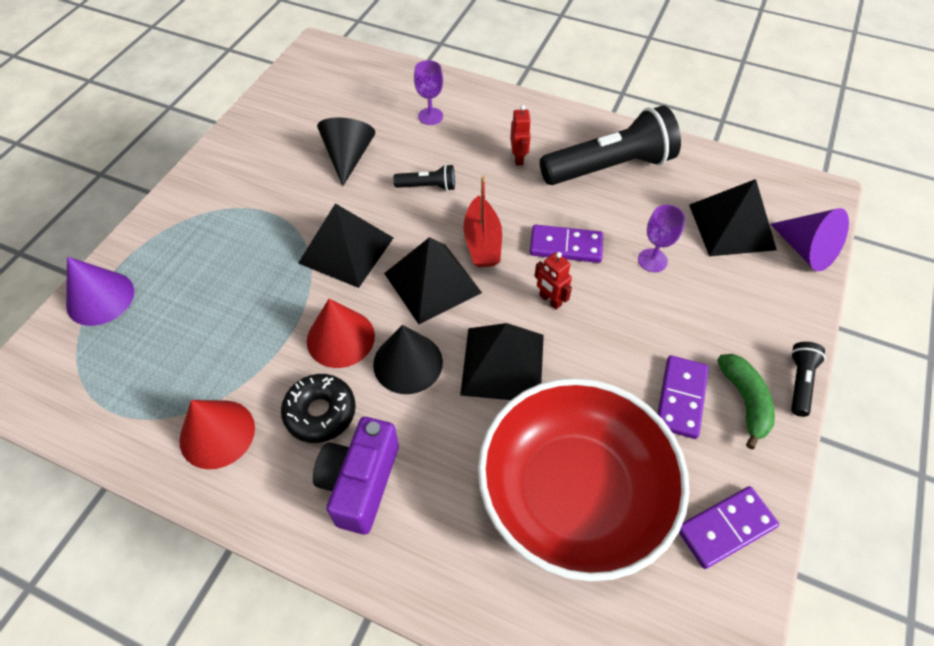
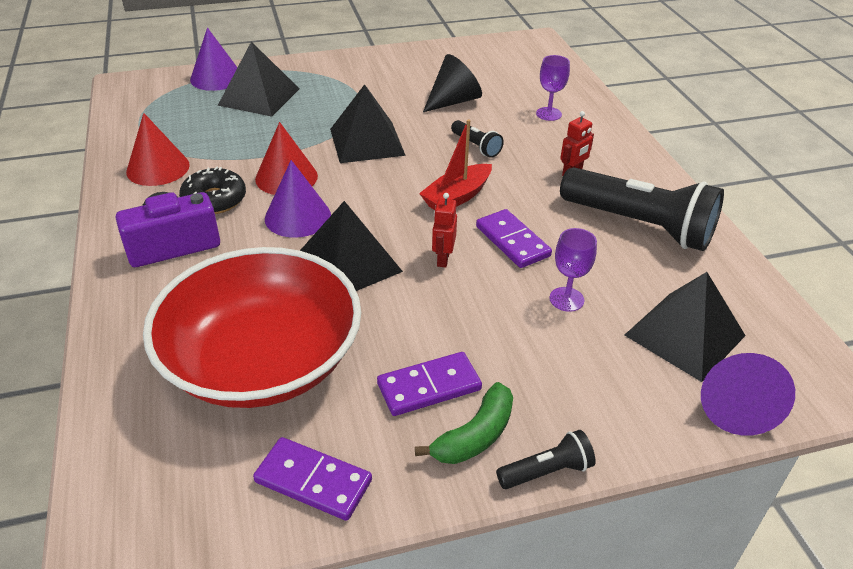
camera: 50 degrees right, 15 degrees down
(408, 363) = (298, 216): black cone -> purple cone
(432, 282) = (385, 192): black pyramid -> black pyramid (259, 97)

